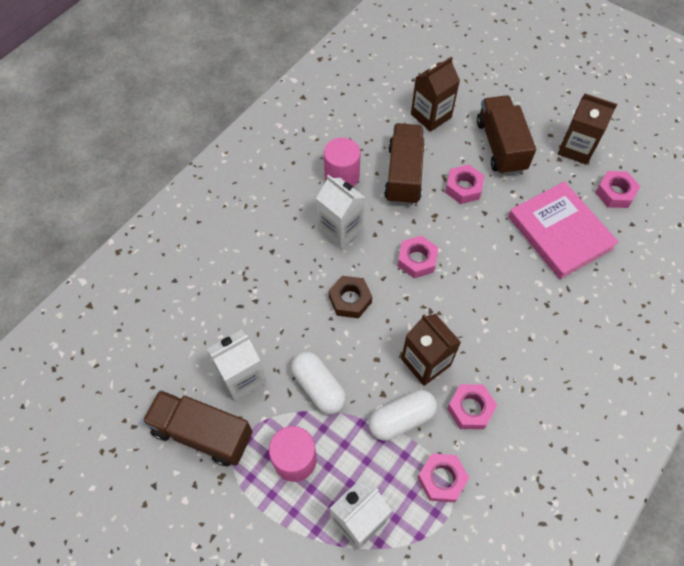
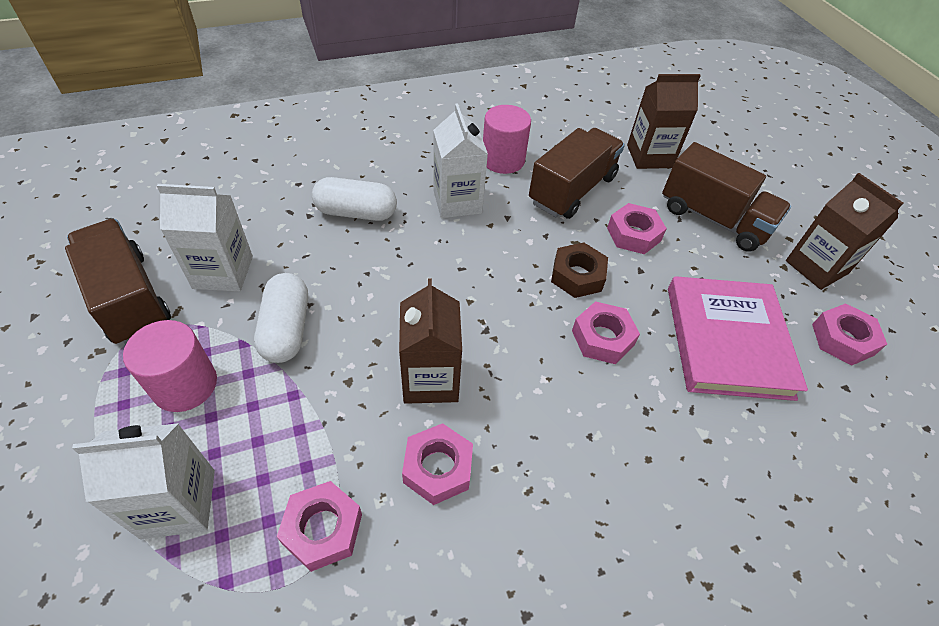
camera: 30 degrees right, 10 degrees down
(350, 300) = (405, 267): brown nut -> brown nut (577, 276)
(401, 419) = (342, 422): white capsule -> white capsule (356, 213)
(417, 260) = (516, 272): pink nut -> pink nut (602, 338)
(500, 146) = (713, 219): brown truck -> brown truck turned 105 degrees clockwise

